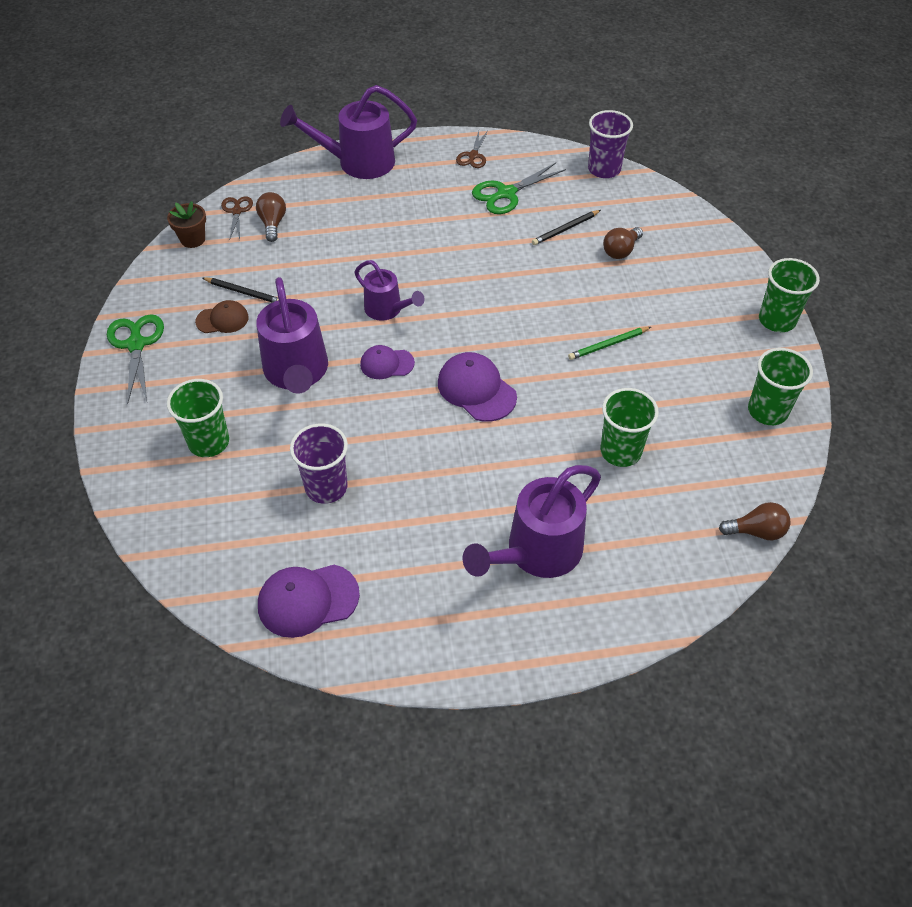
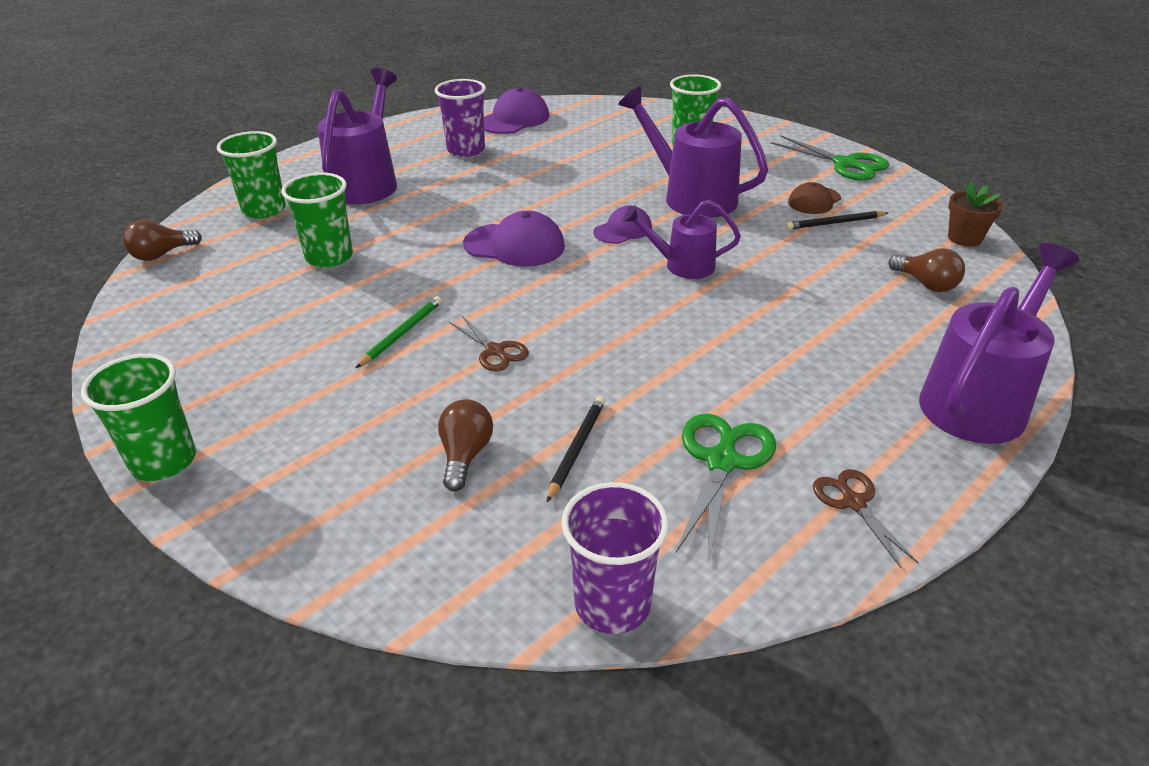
camera: 145 degrees right, 15 degrees down
(237, 211) = (983, 278): brown scissors -> brown scissors (495, 351)
(326, 487) = (570, 157): purple cup -> purple cup (466, 150)
(767, 411) = (163, 348): green cup -> green cup (264, 210)

